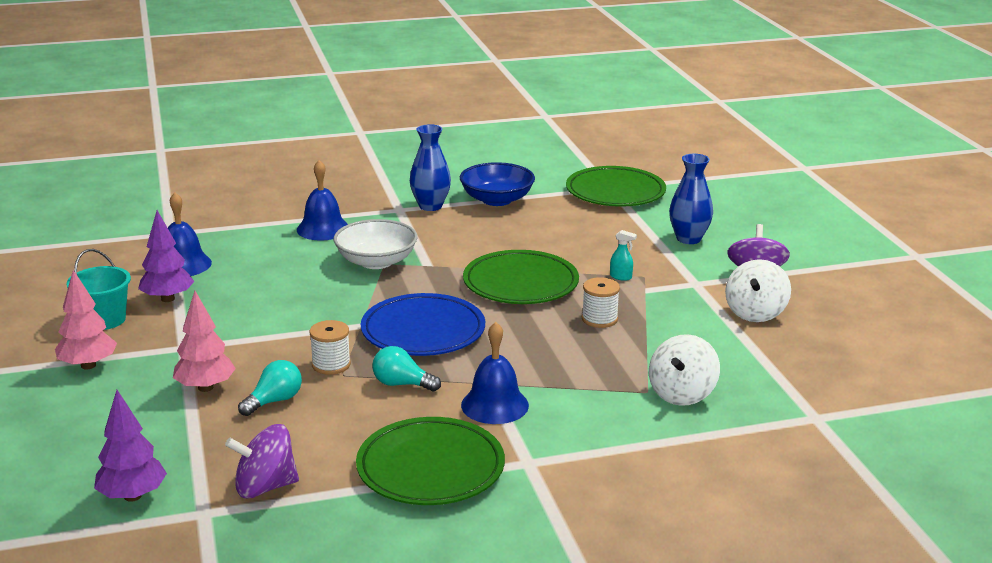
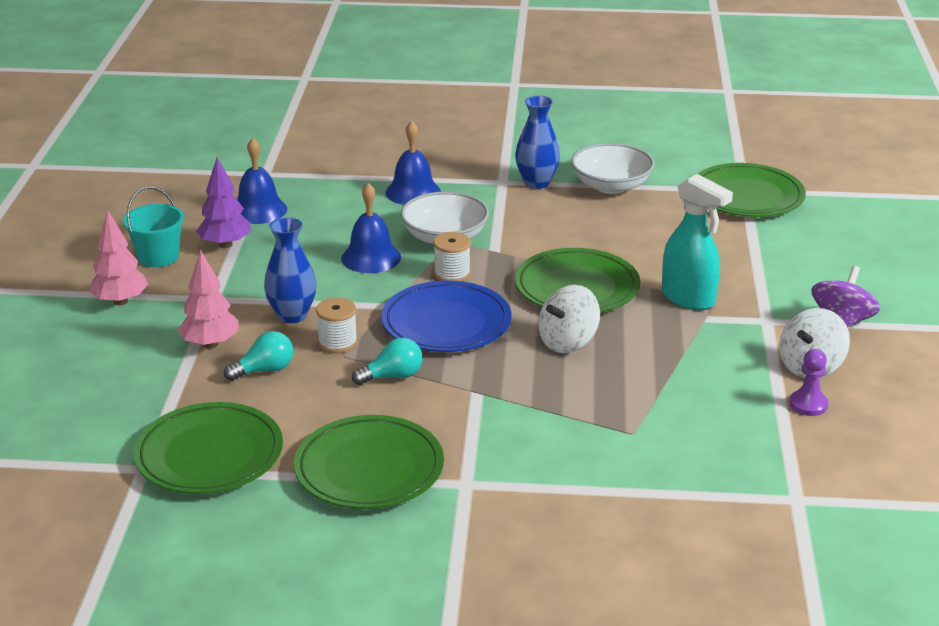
camera: 20 degrees right, 5 degrees up
(133, 496) = (92, 439): purple tree -> none
(265, 487) = (209, 455): purple spinning top -> green plate
(402, 384) = (392, 376): turquoise light bulb -> turquoise light bulb turned 120 degrees clockwise
(494, 405) = (469, 416): blue bell -> blue bell (371, 257)
(497, 200) = (611, 186): blue bowl -> white bowl
(599, 319) = (635, 343): white spool -> white spool (452, 274)
(621, 277) = (688, 299): turquoise spray bottle -> turquoise spray bottle, size x2.41
(682, 394) = (668, 443): white spinning top -> white spinning top (568, 342)
(688, 239) = (793, 266): blue vase -> blue vase (292, 315)
(773, 342) = (808, 404): none -> purple pawn

